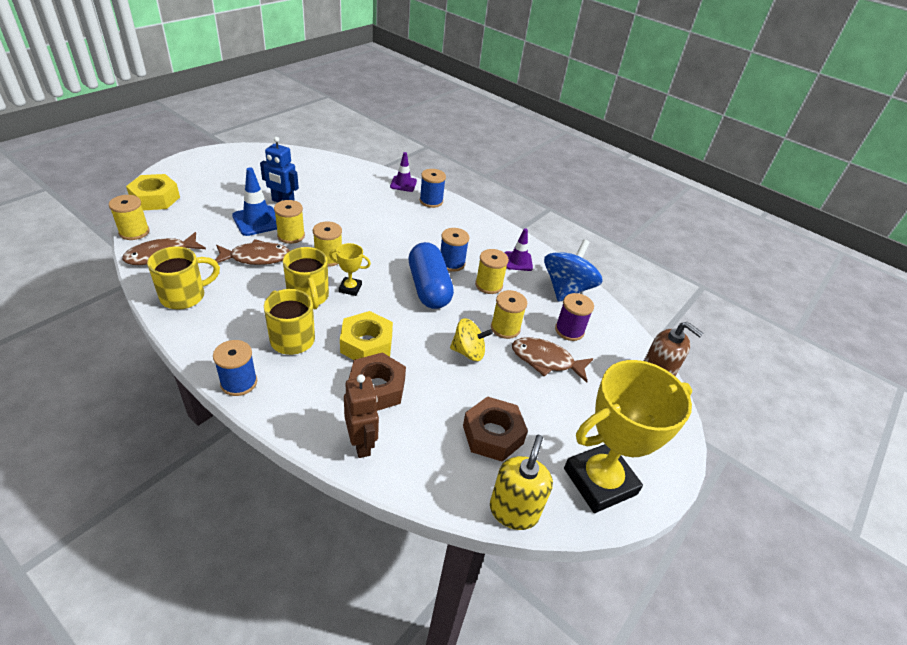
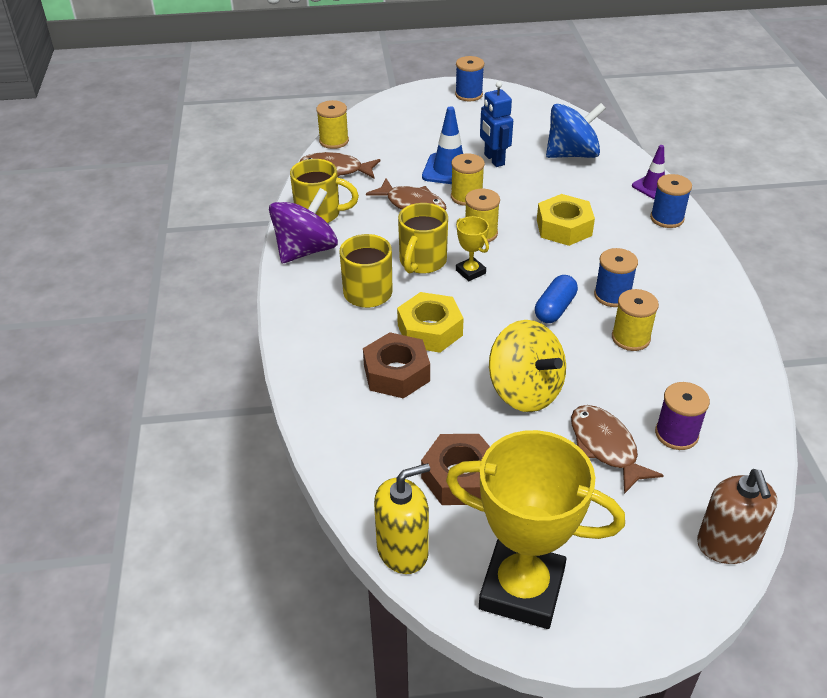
camera: 50 degrees right, 0 degrees up
(155, 198) = (379, 116): yellow nut -> yellow nut (564, 227)
(204, 331) = (306, 250): none -> purple spinning top
(239, 382) = (290, 306): blue spool -> blue spool (469, 95)
(361, 443) = (334, 410): brown robot -> none
(429, 288) = (555, 309): blue capsule -> blue capsule, size x0.60
(468, 352) = (525, 391): yellow spinning top -> yellow spinning top, size x1.56
(505, 328) = (596, 390): yellow spool -> none
(518, 261) = (702, 330): purple traffic cone -> none
(566, 289) = (732, 390): blue spinning top -> blue spinning top (572, 154)

